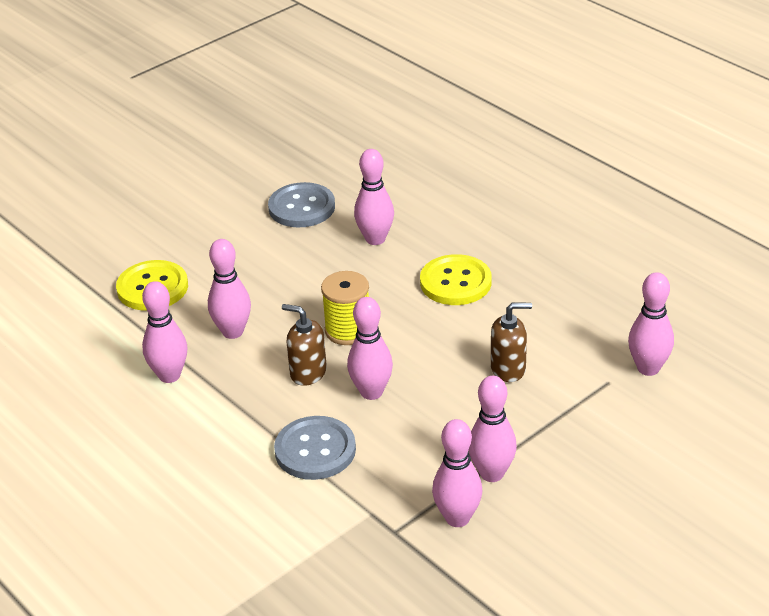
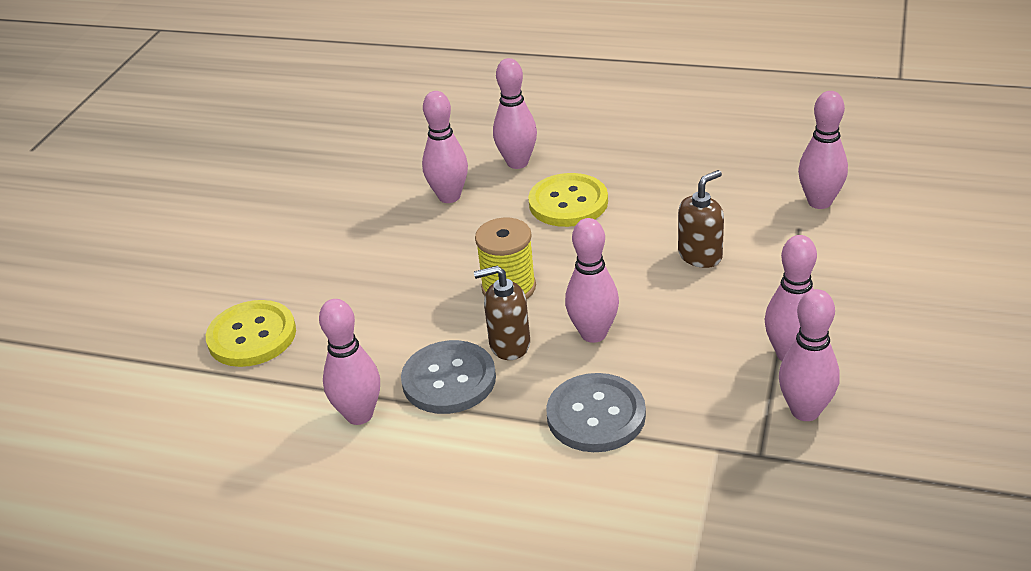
camera: 30 degrees left, 0 degrees up
(232, 332) = (387, 341): pink bowling pin -> pink bowling pin (517, 163)
(301, 207) = (343, 198): grey button -> grey button (449, 380)

